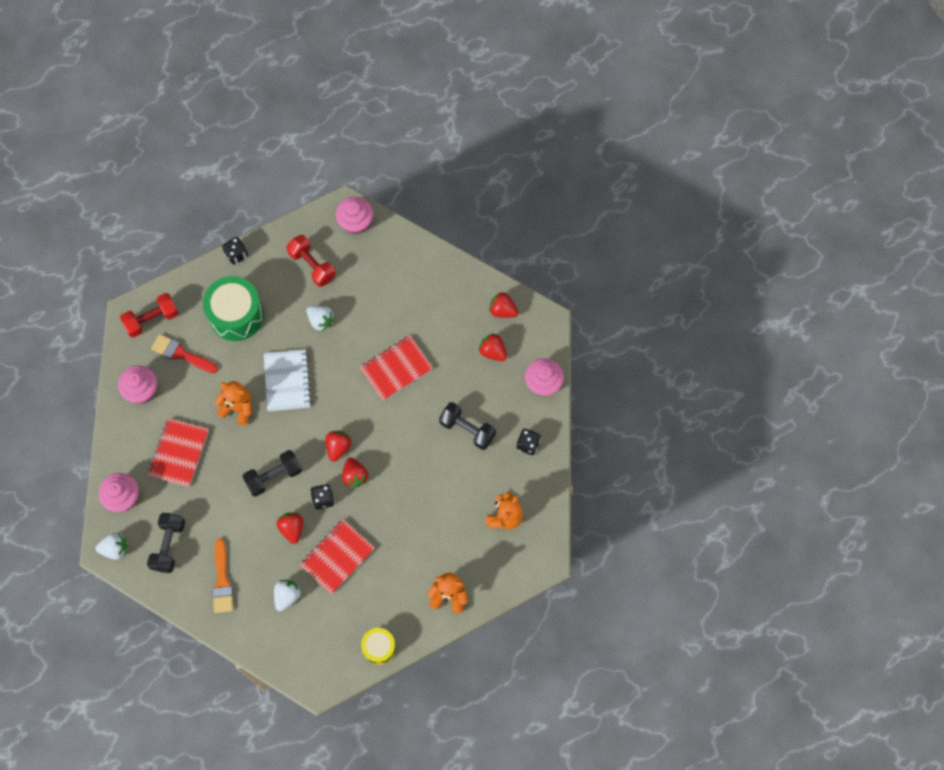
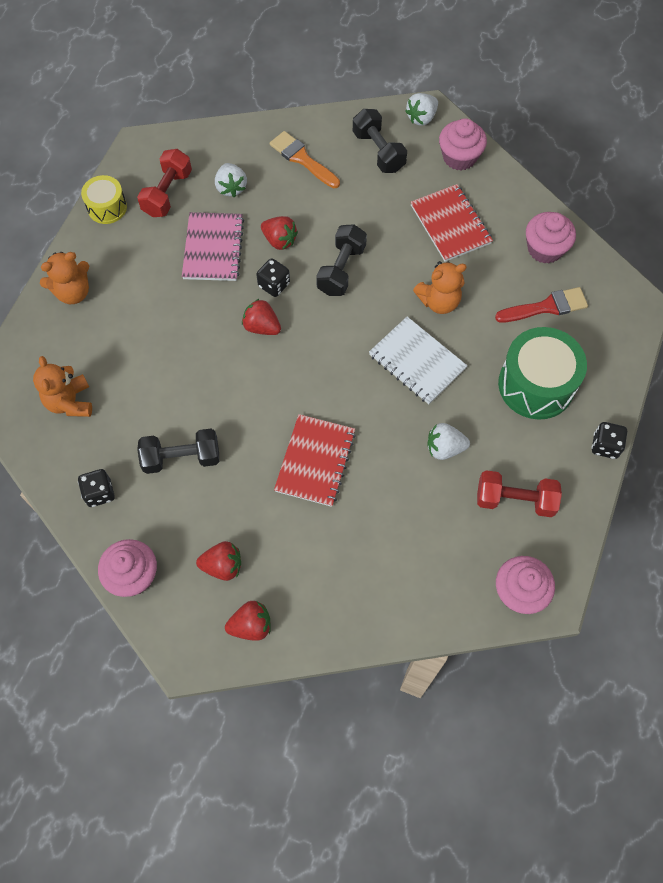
camera: 140 degrees right, 5 degrees down
(152, 319) = (611, 315): red dumbbell -> red dumbbell (167, 193)
(337, 557) = (213, 248): red notebook -> pink notebook
(338, 447) = (303, 340): red strawberry -> none

